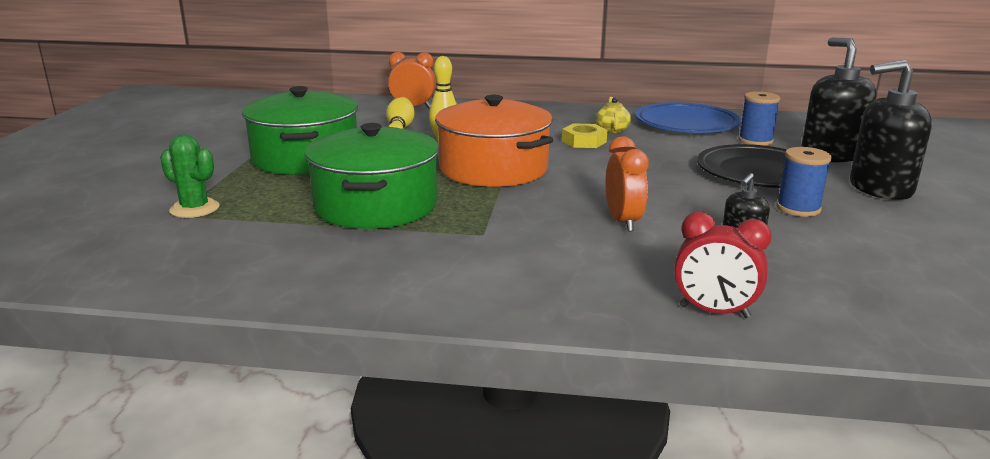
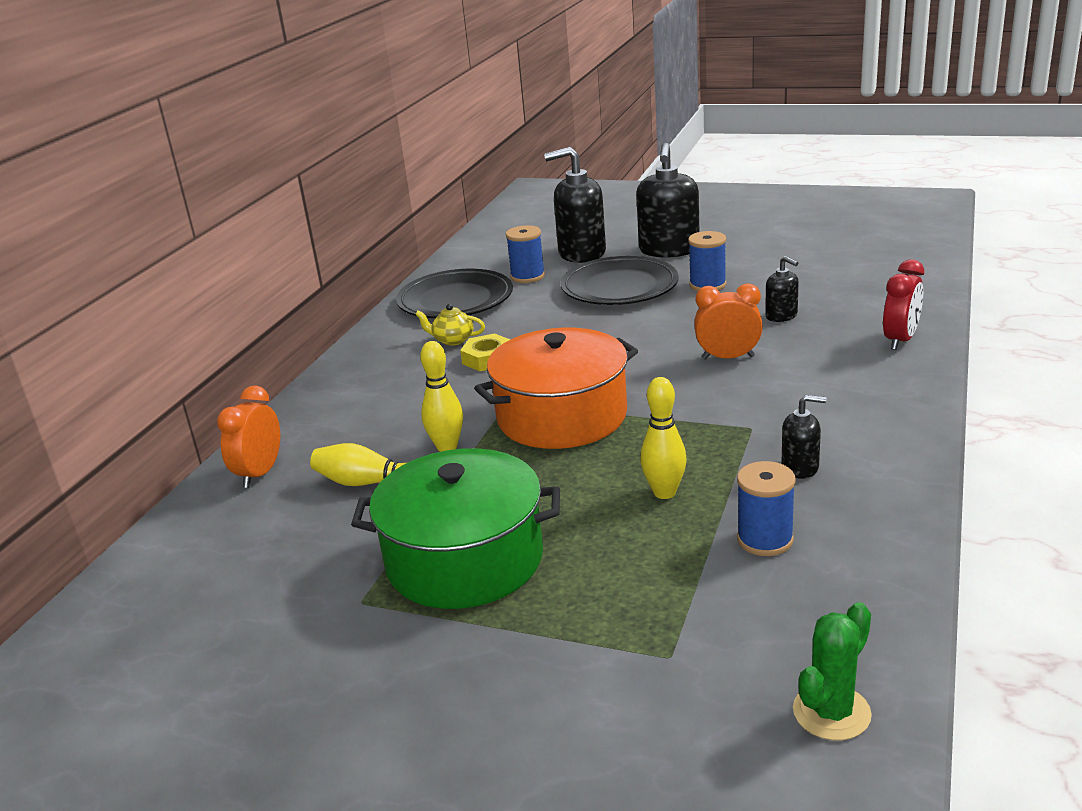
camera: 75 degrees left, 5 degrees up
(194, 209) = (650, 641): green cactus -> green cactus (831, 712)
(300, 241) = (765, 539): none -> blue spool
(376, 205) = (664, 492): green pot -> yellow bowling pin
(410, 254) = (800, 467): none -> black soap dispenser
(686, 124) = (455, 300): blue plate -> black plate

